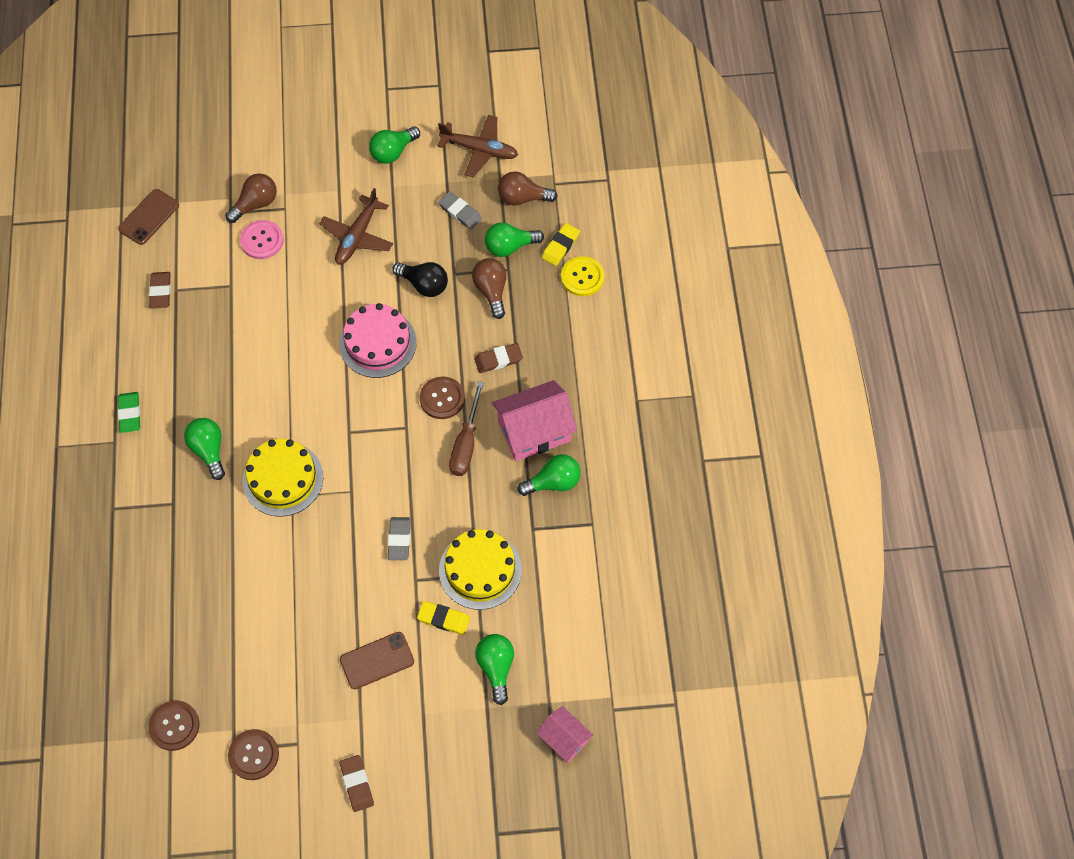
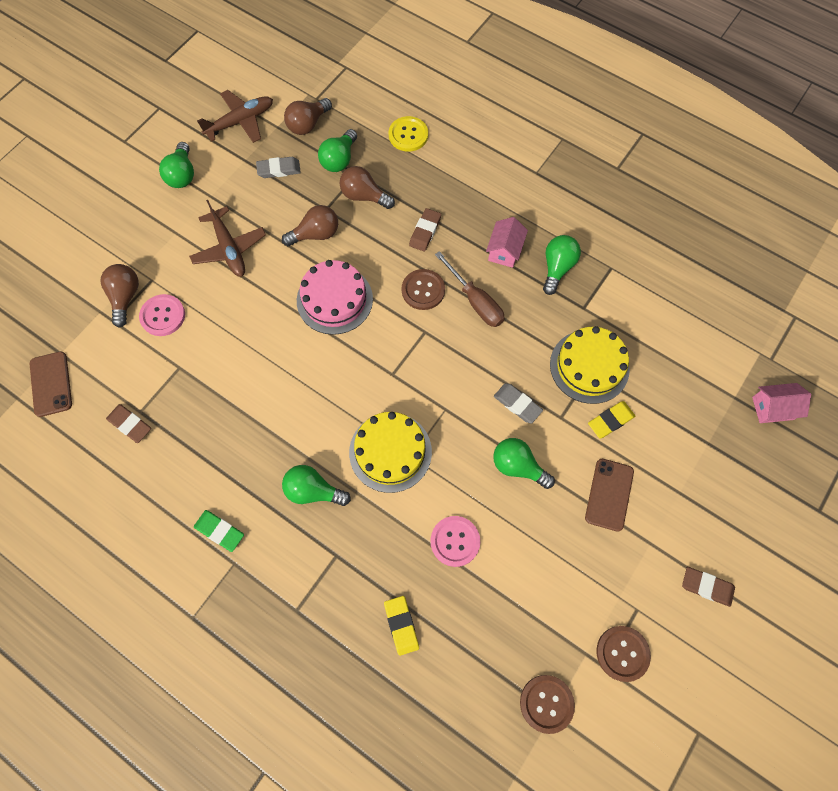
camera: 50 degrees left, 5 degrees up
(248, 576) = (455, 541): none -> pink button
(424, 285) = (316, 234): black light bulb -> brown light bulb
(496, 667) = (679, 413): green light bulb -> green light bulb (518, 466)
(534, 431) = (504, 251): pink house -> pink house, size x0.58
(560, 246) = (370, 130): yellow eraser -> yellow eraser (401, 625)

